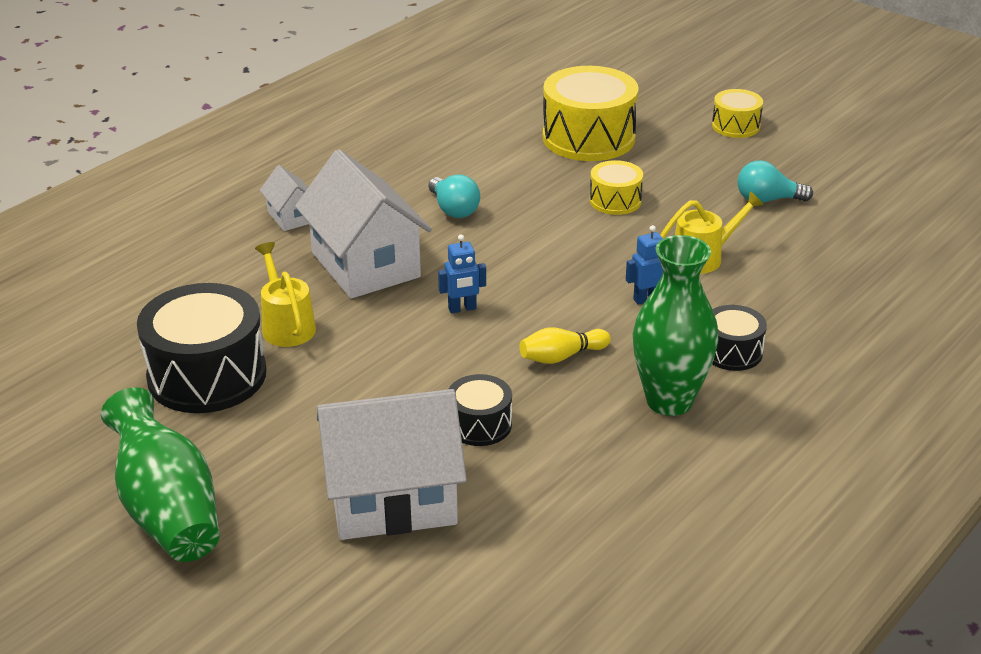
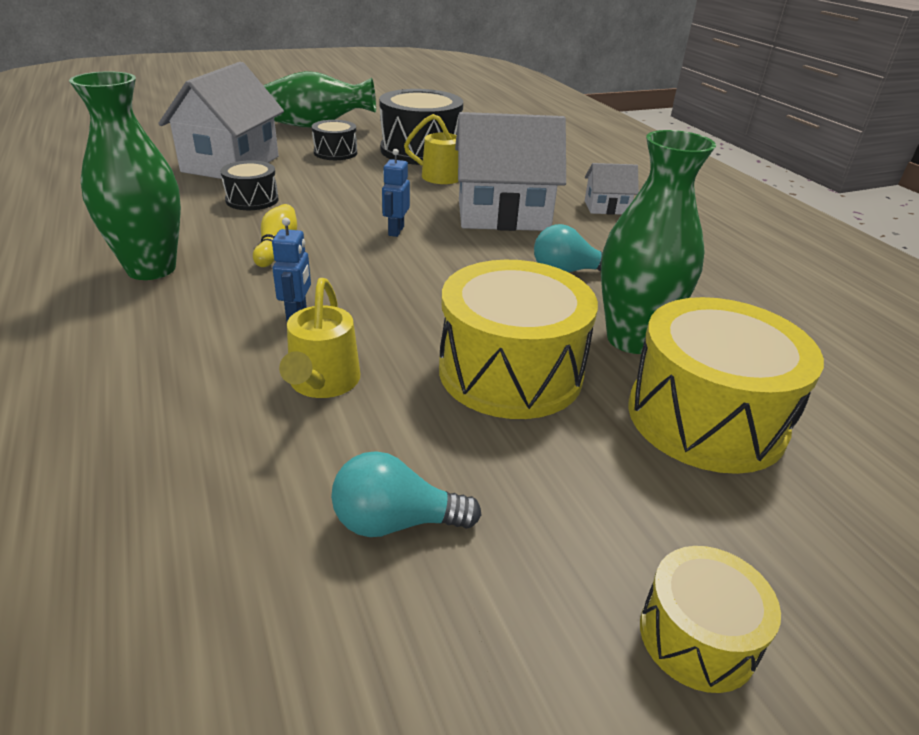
camera: 115 degrees right, 0 degrees up
(529, 169) = (632, 339): none -> green vase
(615, 201) = (510, 372): yellow drum -> yellow drum, size x1.92
(732, 352) = (151, 325): black drum -> black drum (335, 153)
(767, 200) = (395, 522): turquoise light bulb -> turquoise light bulb turned 120 degrees counterclockwise

